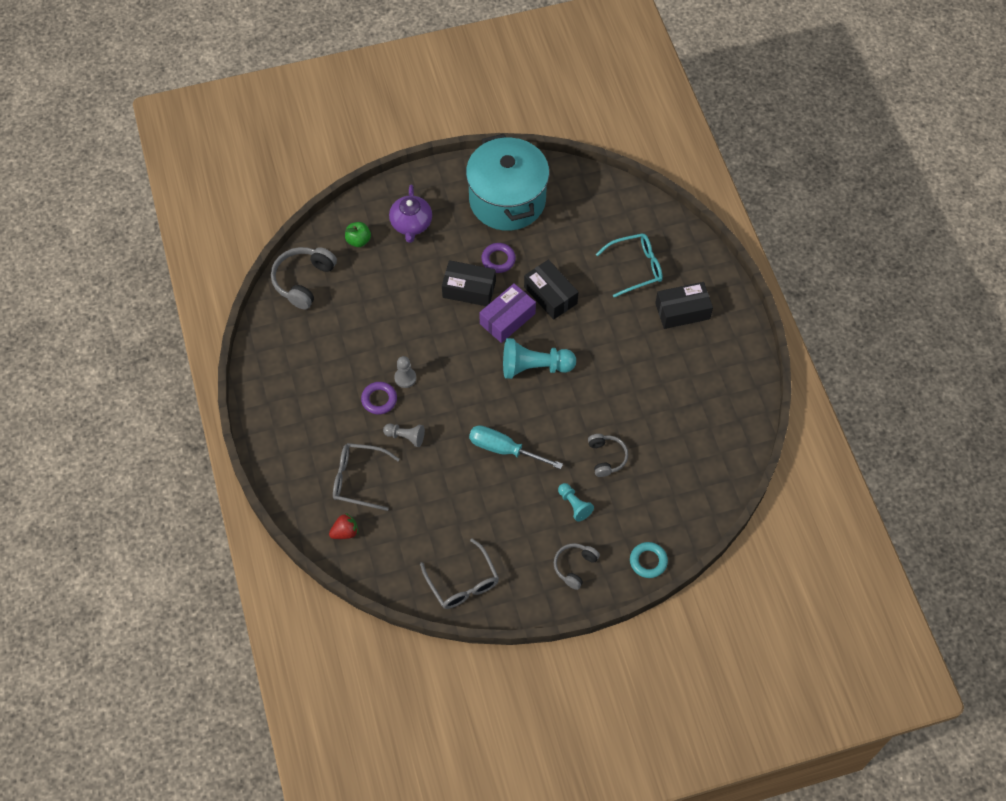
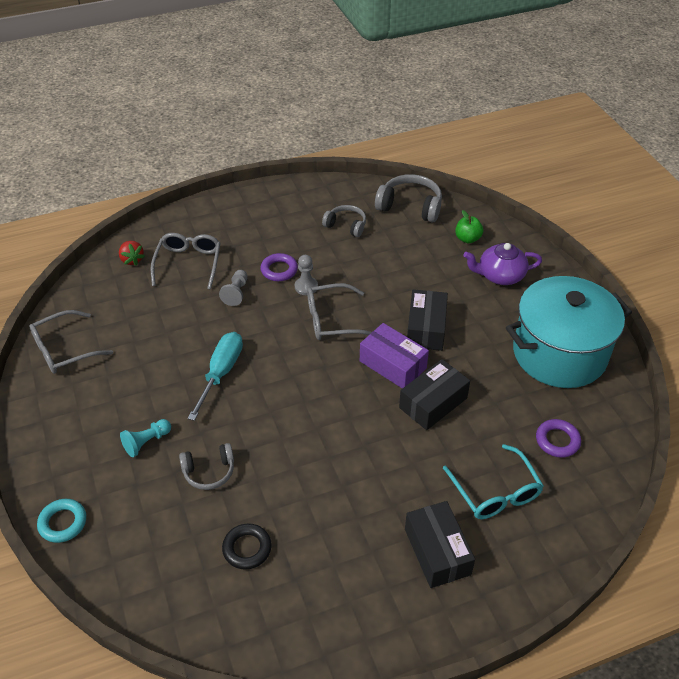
camera: 85 degrees right, 15 degrees down
(450, 360) = (332, 320): none -> grey glasses
(498, 259) = (472, 351): purple ring -> purple ring (557, 441)
(534, 367) = (330, 393): turquoise pawn -> none
(574, 566) = (67, 447): grey headphones -> grey headphones (346, 225)
(675, 431) = (247, 548): none -> black ring

